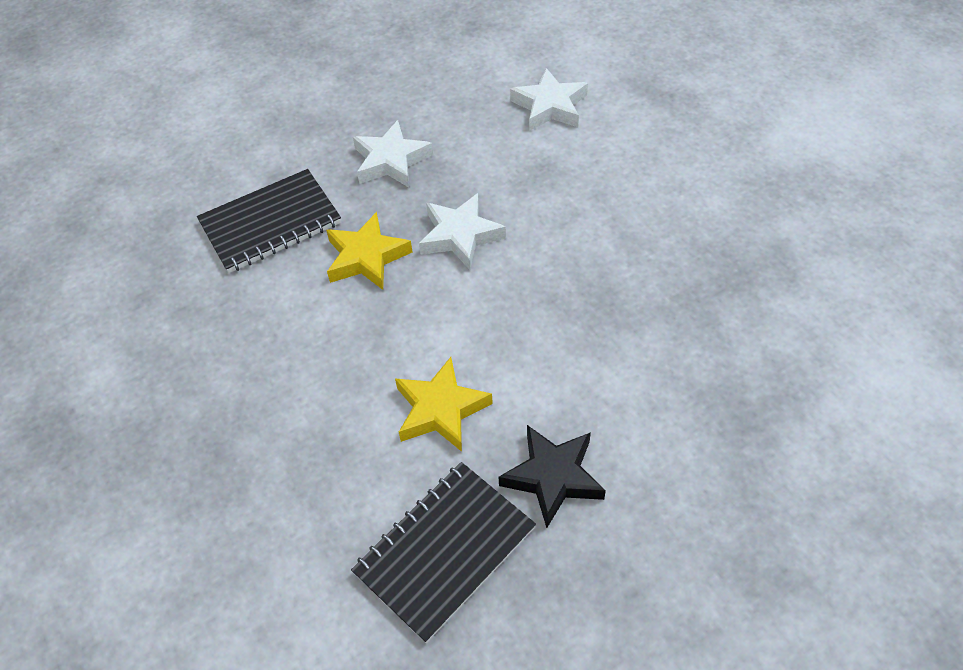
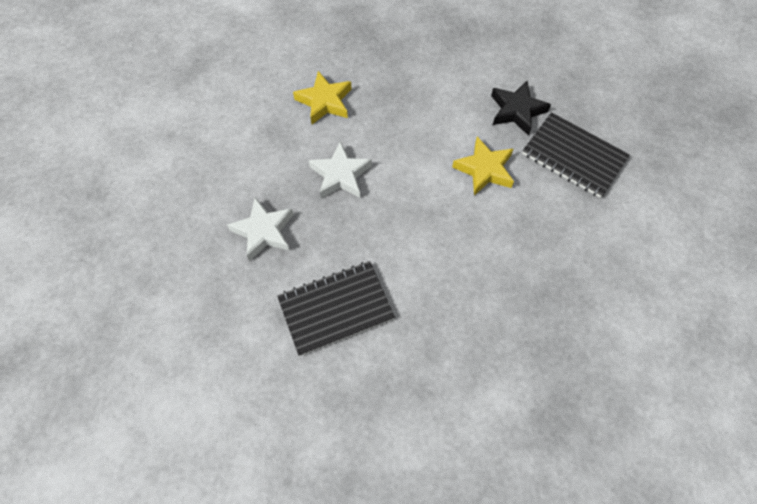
camera: 100 degrees left, 10 degrees up
(270, 223) = (335, 309): black notebook -> black notebook turned 75 degrees counterclockwise
(366, 257) = (365, 232): yellow star -> yellow star (325, 101)
(550, 106) = (205, 131): white star -> none

